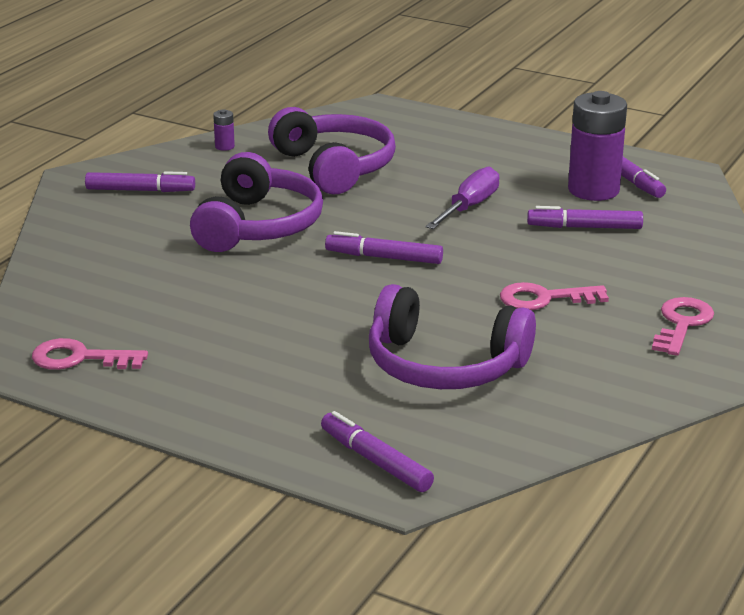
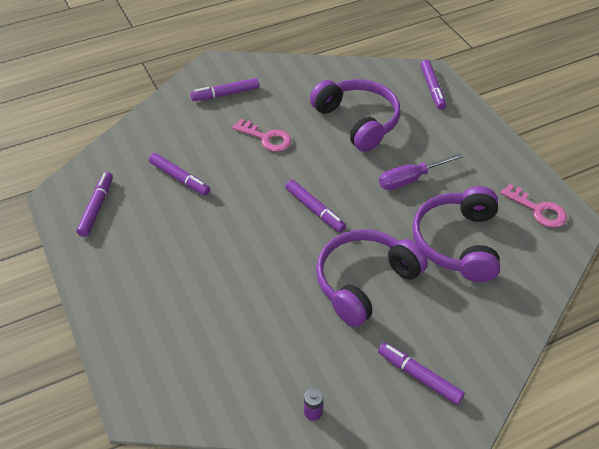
camera: 145 degrees left, 20 degrees up
(334, 167) = (257, 328): purple headphones -> purple headphones (457, 242)
(469, 207) = (219, 231): purple screwdriver -> purple screwdriver (410, 179)
(593, 190) = (130, 208): purple battery -> none
(682, 324) = (225, 94): pink key -> purple marker

